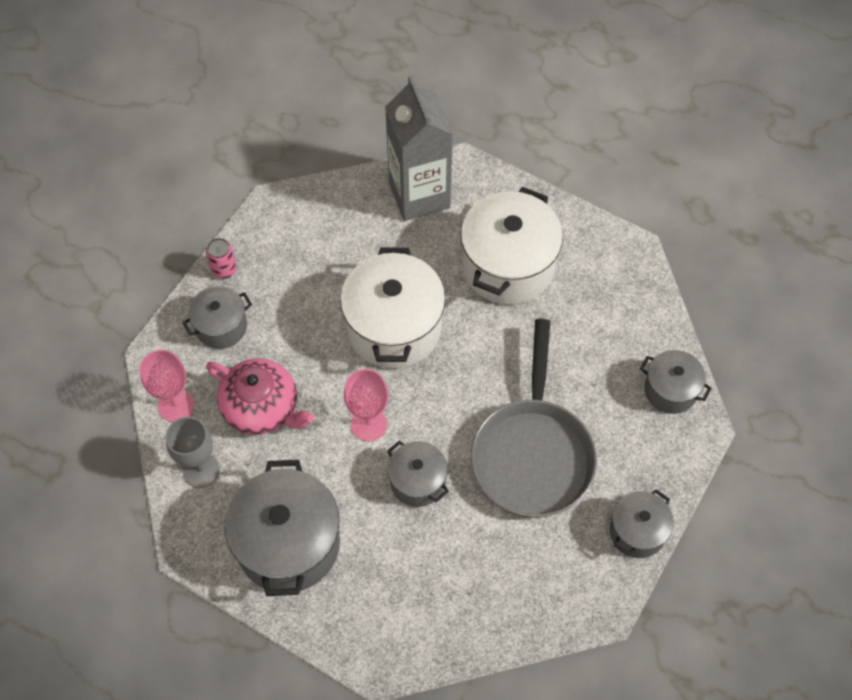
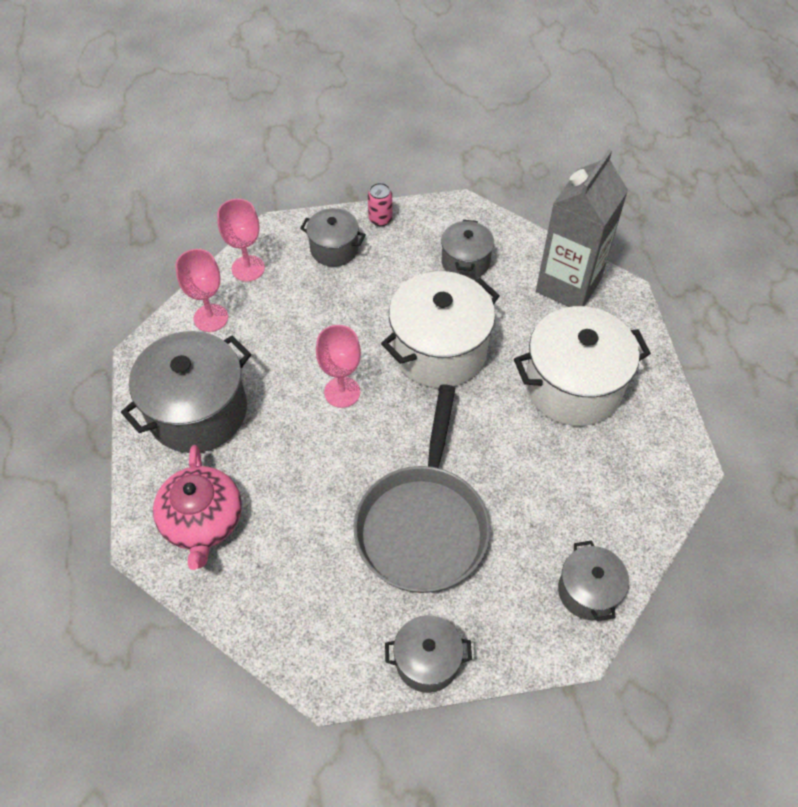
camera: 50 degrees right, 5 degrees down
(201, 470) = (211, 318): grey goblet -> pink goblet
(261, 407) = (293, 317): pink teapot -> pink teapot (202, 520)
(417, 481) = (324, 459): grey pot -> grey pot (465, 262)
(533, 454) = (423, 525): grey pan -> grey pan turned 45 degrees counterclockwise

